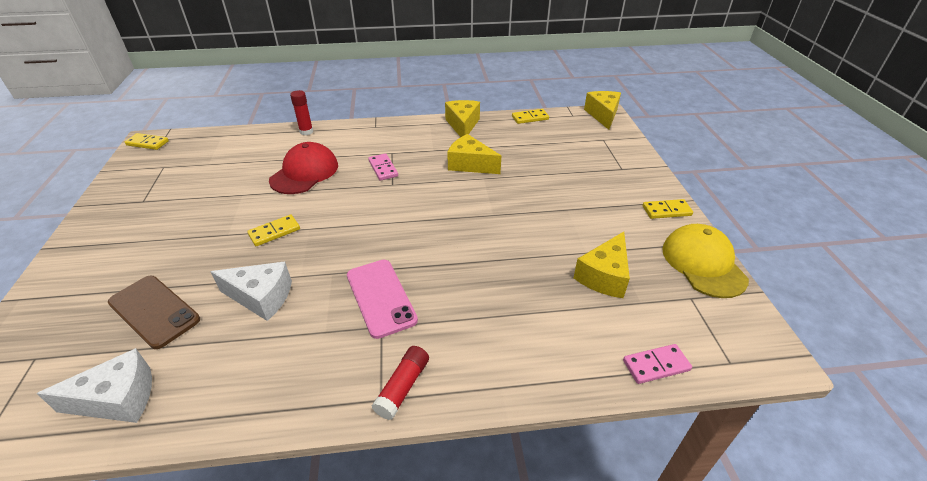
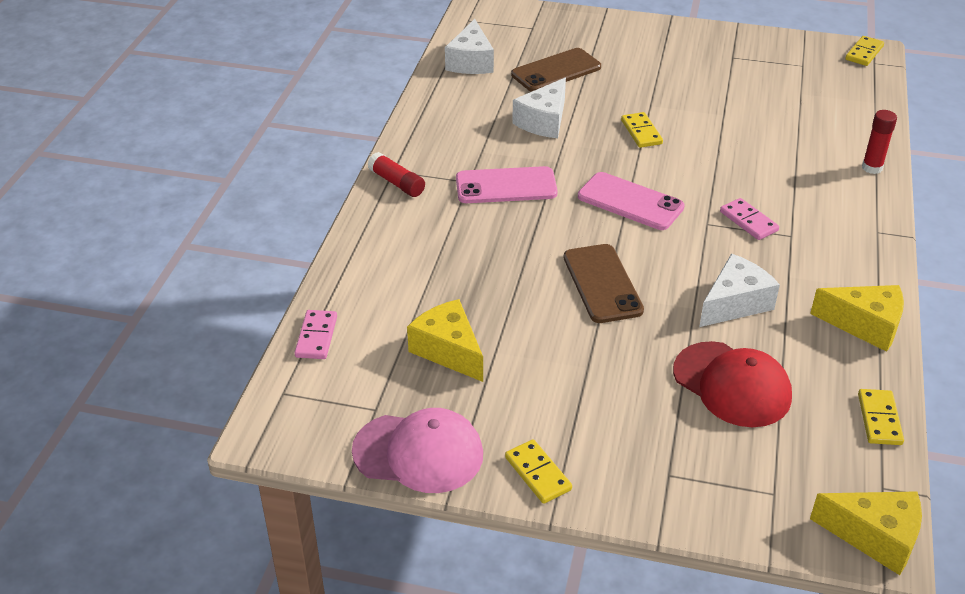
camera: 110 degrees right, 0 degrees up
(304, 173) = (758, 159): red cap -> red cap (732, 384)
(379, 221) = (630, 202): none -> pink phone
(383, 168) = (748, 221): pink domino -> pink domino turned 60 degrees clockwise
(470, 164) = (735, 303): yellow cheese -> white cheese
(483, 217) = (602, 284): none -> brown phone
(666, 211) = (538, 473): yellow domino -> yellow domino turned 45 degrees counterclockwise
(703, 263) = (418, 453): yellow cap -> pink cap

